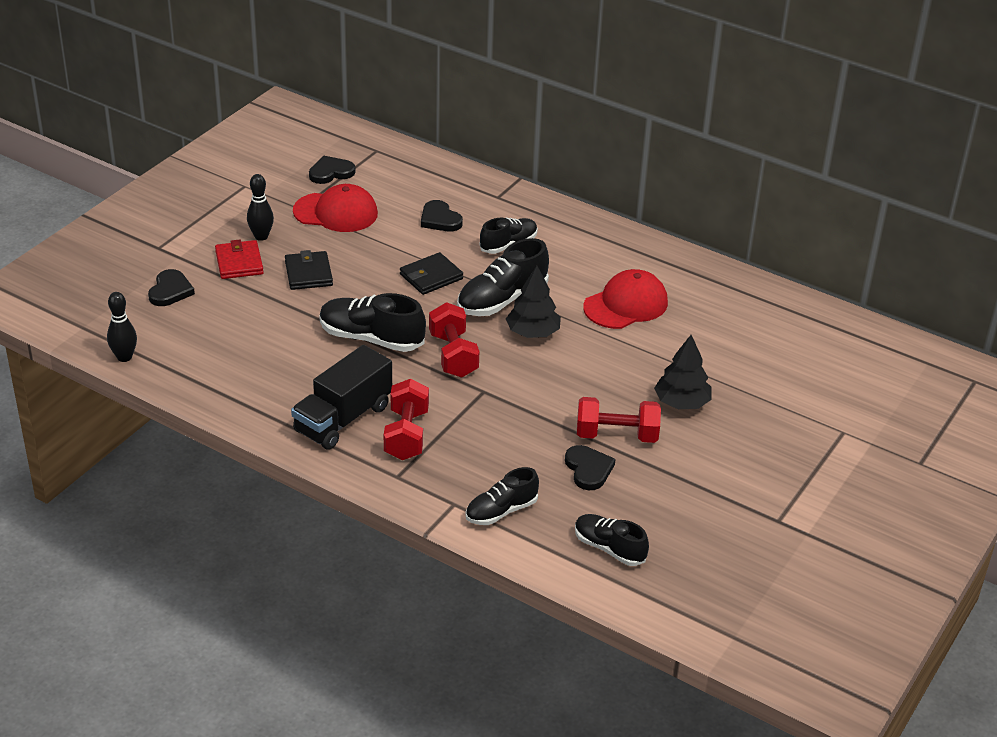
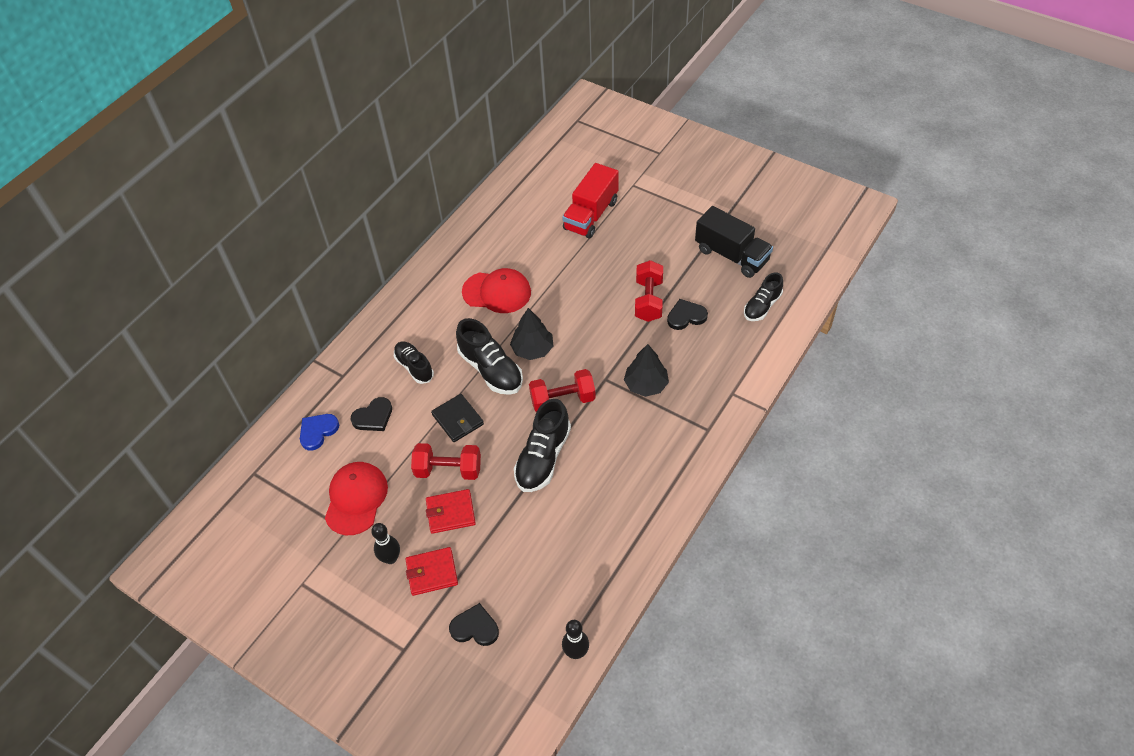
camera: 85 degrees left, 15 degrees up
(308, 273) = (450, 513): black wallet -> red wallet
(331, 172) = (287, 509): black heart -> none
(343, 419) = (646, 470): black truck -> black truck (731, 255)
(406, 435) = (661, 426): red dumbbell -> red dumbbell (448, 470)
(423, 185) = (318, 431): none -> blue heart
(501, 511) = (736, 365): black shoe -> none
(626, 305) = (497, 292): red cap -> red cap turned 135 degrees clockwise
(681, 403) = (610, 264): black tree -> black tree (646, 385)
(774, 388) = (591, 215): none -> red truck

